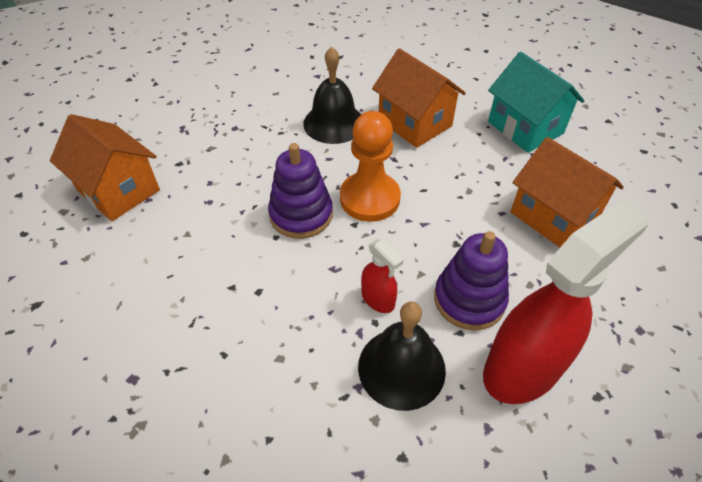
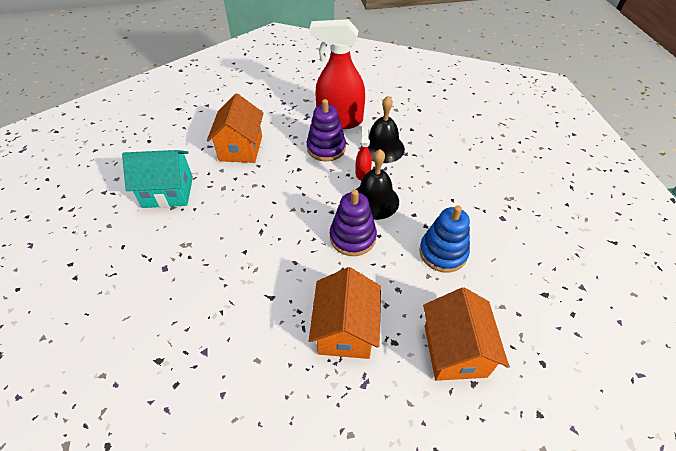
camera: 135 degrees left, 0 degrees up
(187, 269) = (443, 252): none -> blue stacking toy
(334, 123) = (257, 288): black bell -> black bell (374, 200)
(369, 198) = (306, 218): orange pawn -> none
(414, 123) = (213, 245): orange house -> orange house (345, 330)
(525, 127) = (168, 192): turquoise house -> turquoise house turned 75 degrees clockwise

